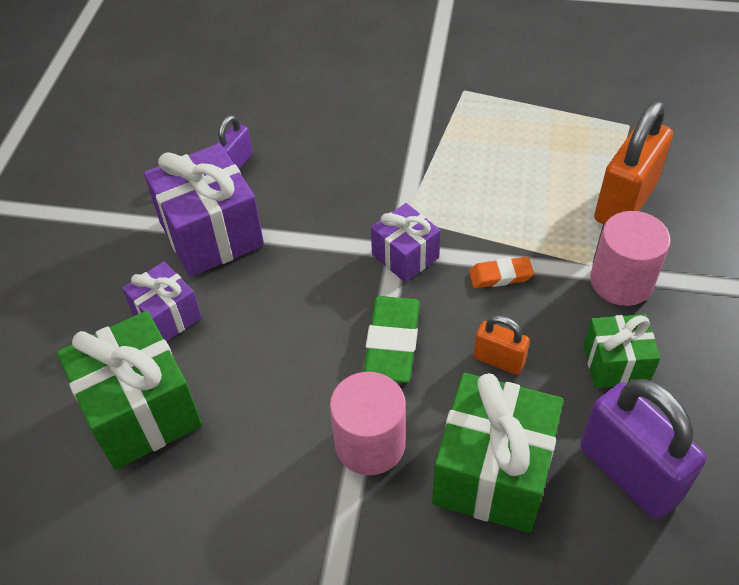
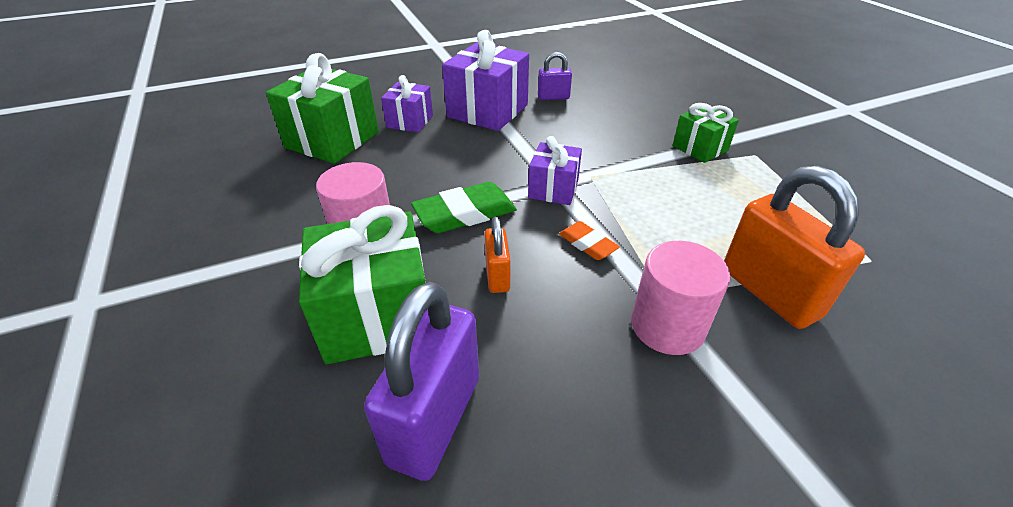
camera: 55 degrees right, 10 degrees down
(615, 364) = (561, 359): green gift -> green gift (700, 148)
(625, 202) = (769, 292): orange padlock -> orange padlock turned 60 degrees clockwise

